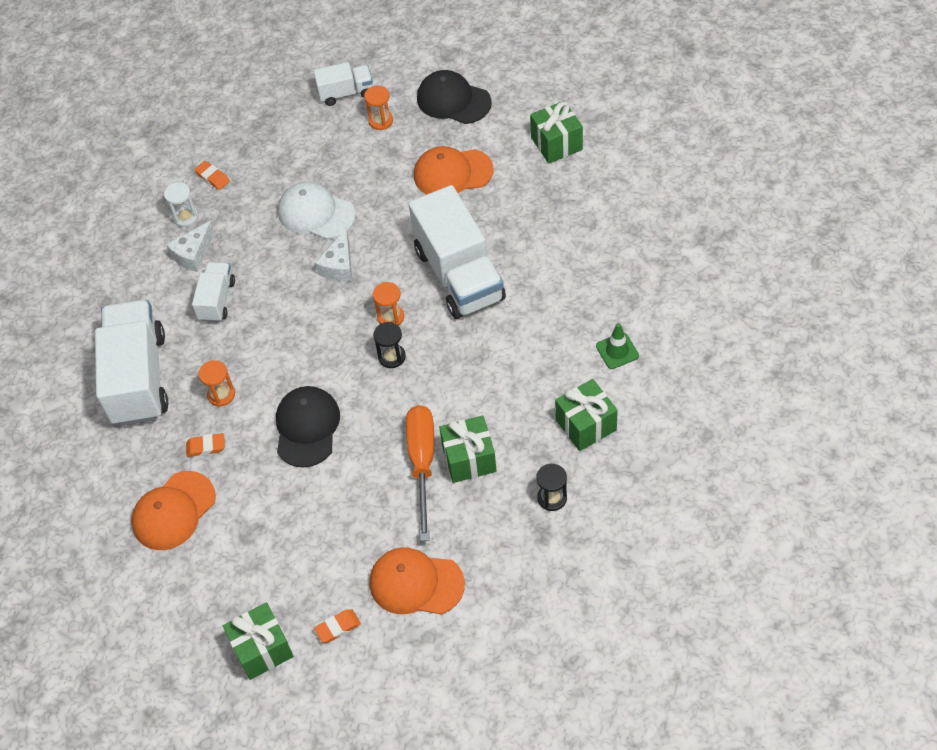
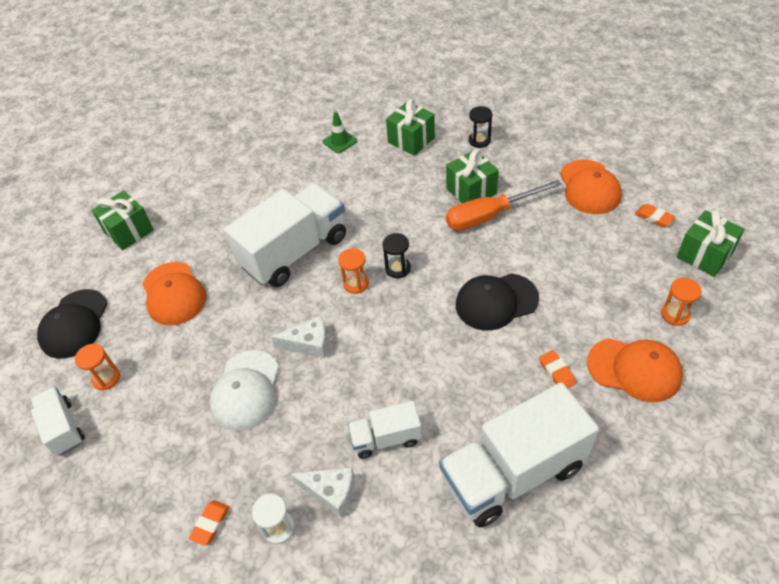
camera: 110 degrees left, 5 degrees down
(221, 394) = (495, 384): orange hourglass -> orange hourglass (675, 314)

